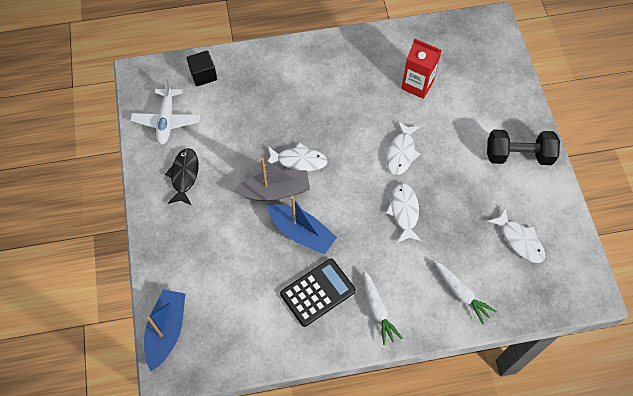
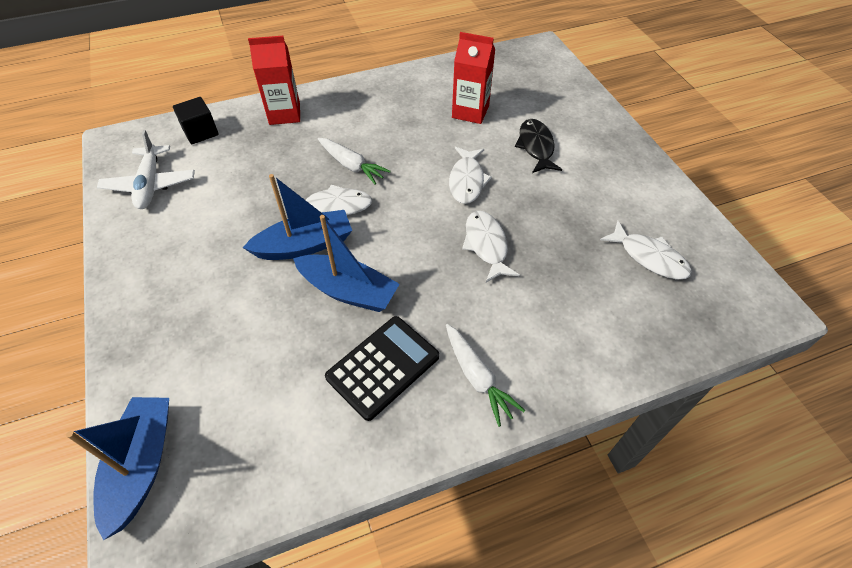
camera: 10 degrees left, 10 degrees down
(184, 175) = (174, 244): black fish -> black fish (536, 146)
(269, 65) = (284, 114): none -> red carton
(275, 191) = (304, 245): grey boat -> blue boat
(461, 293) = (592, 335): white carrot -> white carrot (351, 165)
(518, 155) = (613, 165): black dumbbell -> none

